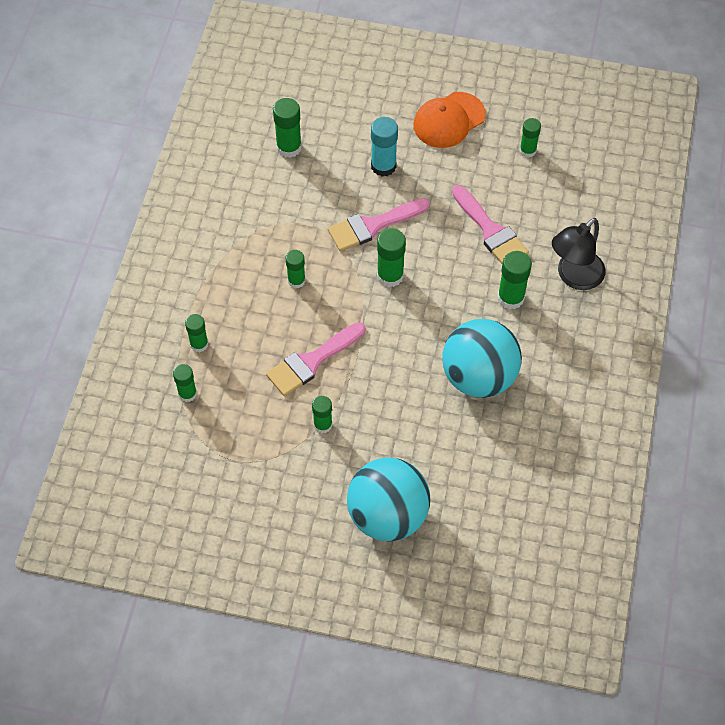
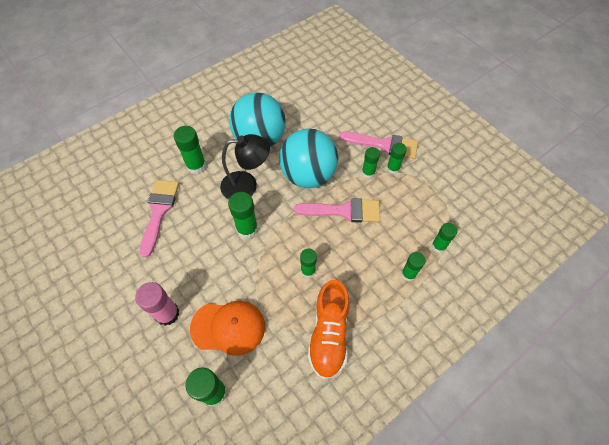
camera: 140 degrees left, 0 degrees up
(233, 245) = (329, 334): none -> orange shoe
(372, 226) = (222, 272): pink brush -> pink brush (384, 145)
(383, 166) = (167, 313): turquoise glue stick -> pink glue stick
(388, 515) = (371, 111): turquoise ball -> turquoise ball (308, 175)
(449, 120) = (84, 314): orange cap -> orange cap (228, 327)
(527, 150) = (71, 247): green glue stick -> green glue stick (393, 168)
(574, 277) = (151, 152): black lamp -> black lamp (247, 185)

